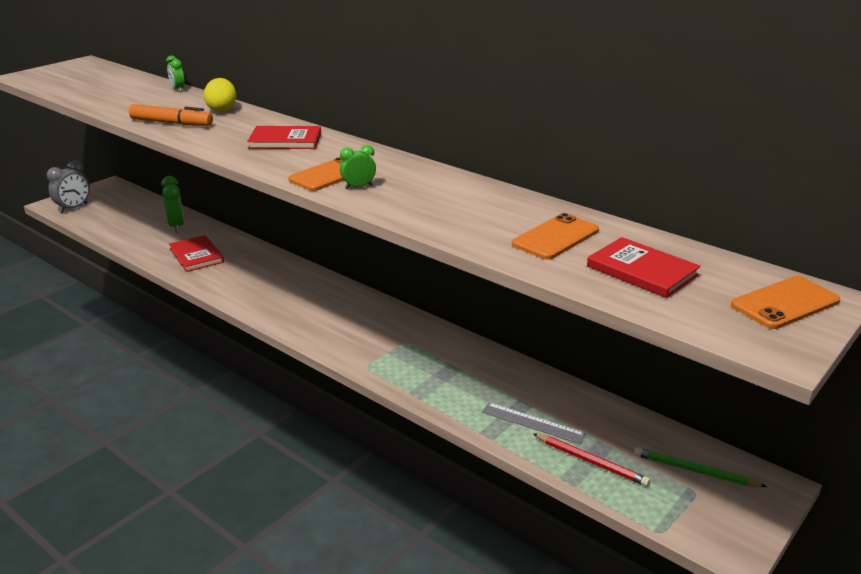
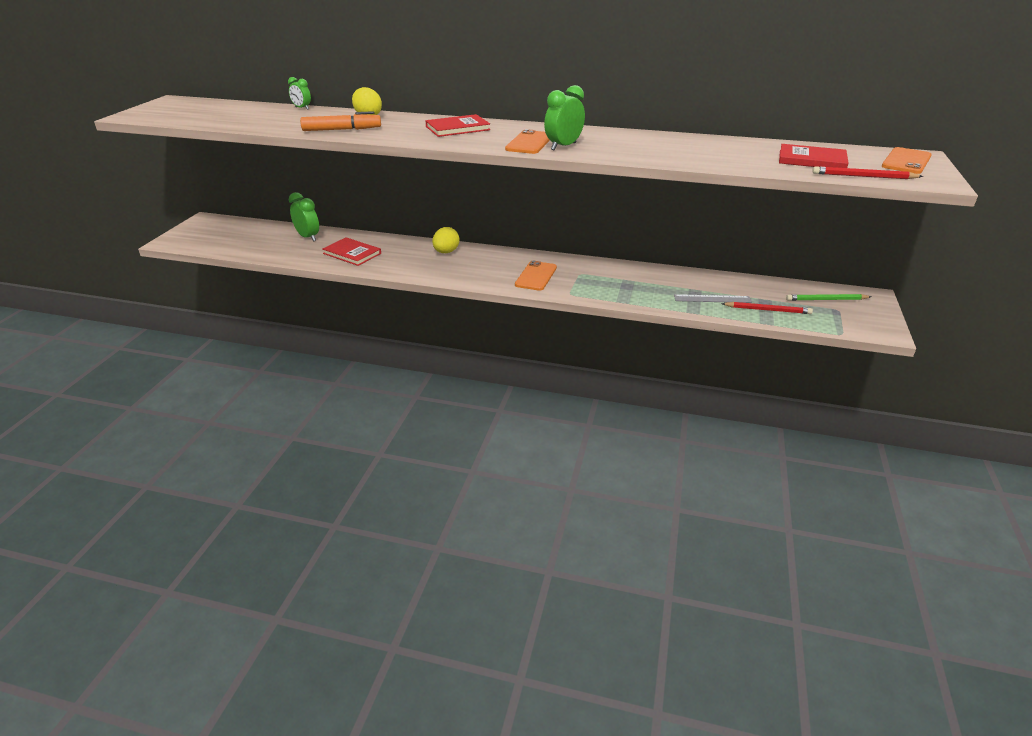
camera: 25 degrees left, 5 degrees up
(74, 208) = (193, 241): grey clock -> none
(290, 276) = (446, 252): none -> yellow egg
(358, 187) = (563, 146): green clock -> green clock, size x1.65
(555, 237) = (736, 152): orange phone -> orange phone (536, 276)
(676, 315) = (863, 176): none -> red pencil

